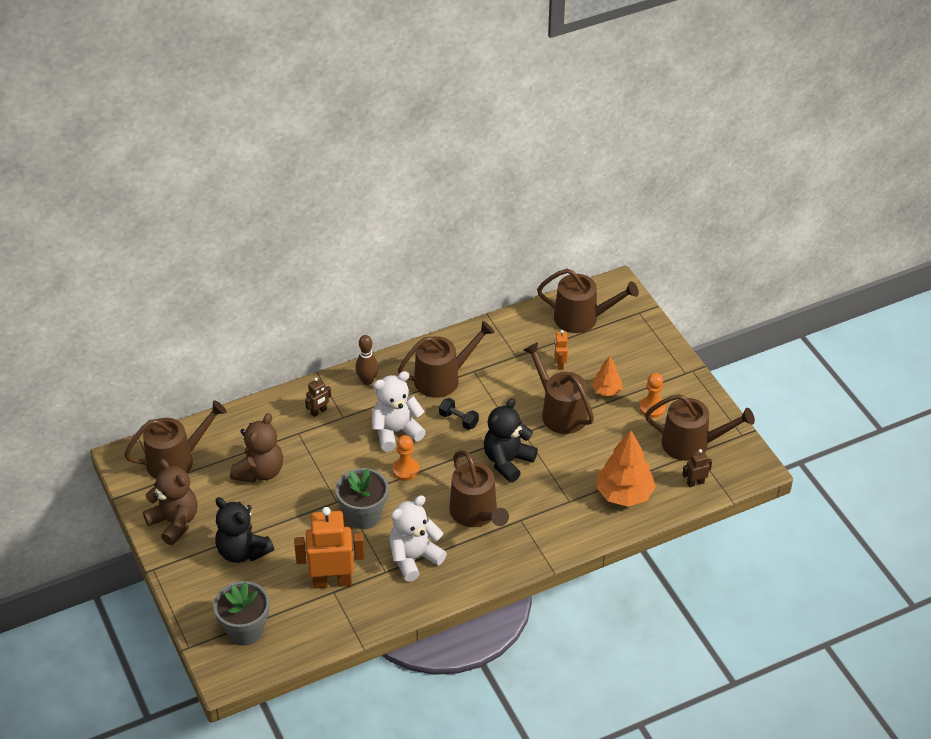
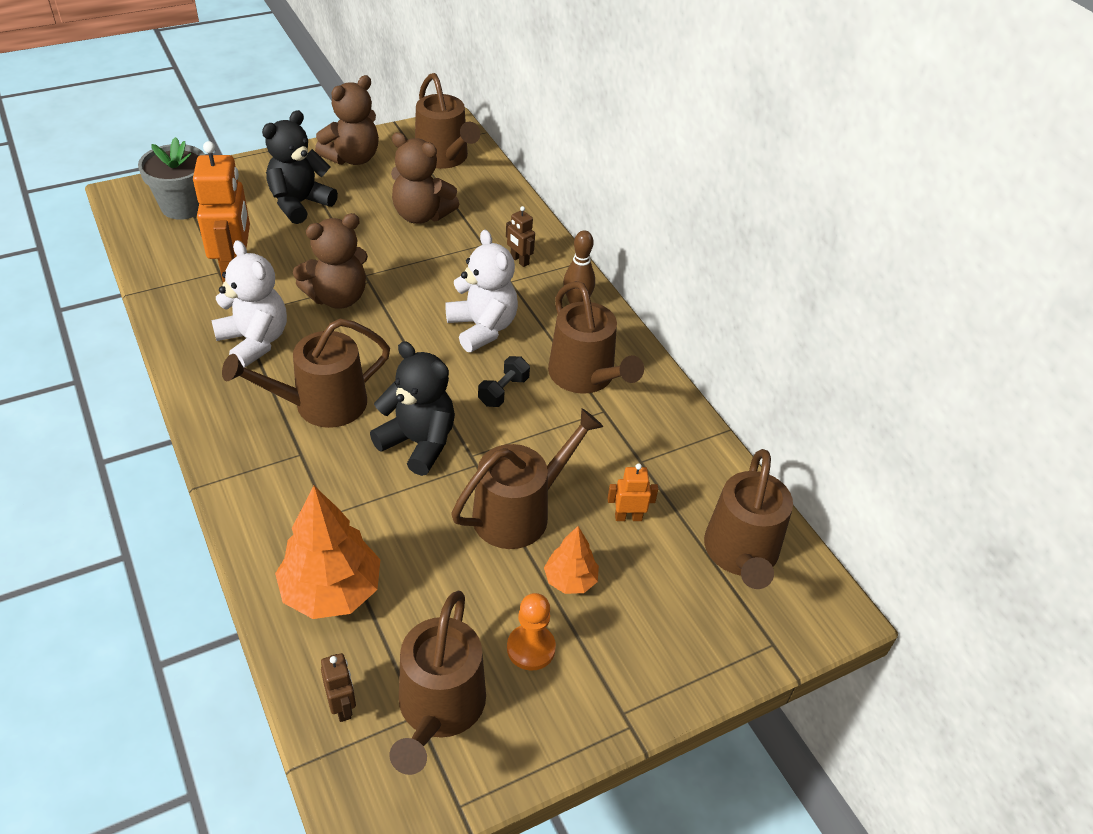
camera: 85 degrees right, 0 degrees up
(363, 515) = (337, 297): grey flower pot -> brown teddy bear
(405, 470) = (411, 336): orange pawn -> none

